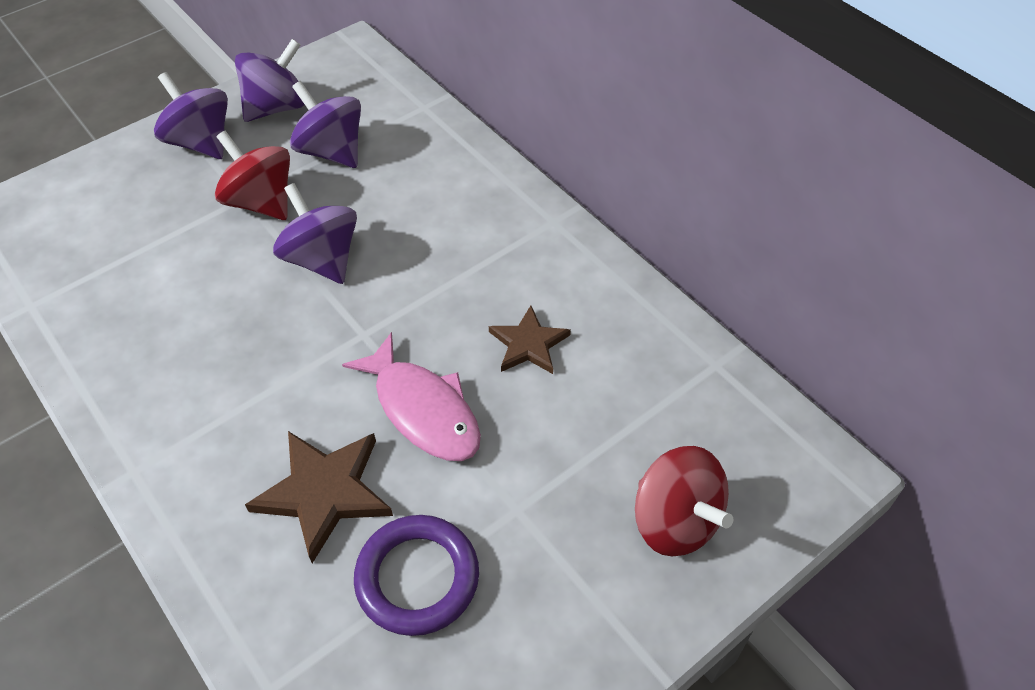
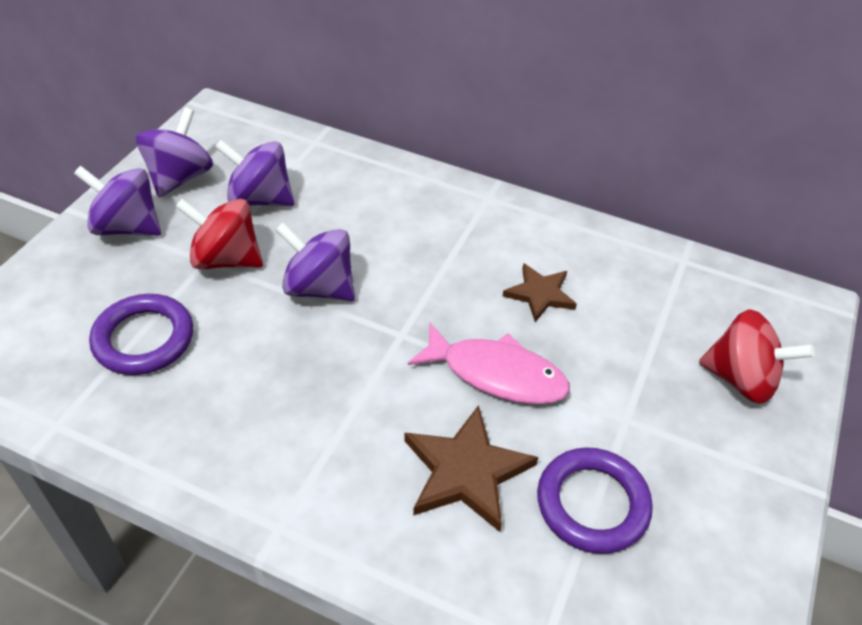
camera: 30 degrees left, 5 degrees down
(144, 254) = (144, 339): none -> purple ring

